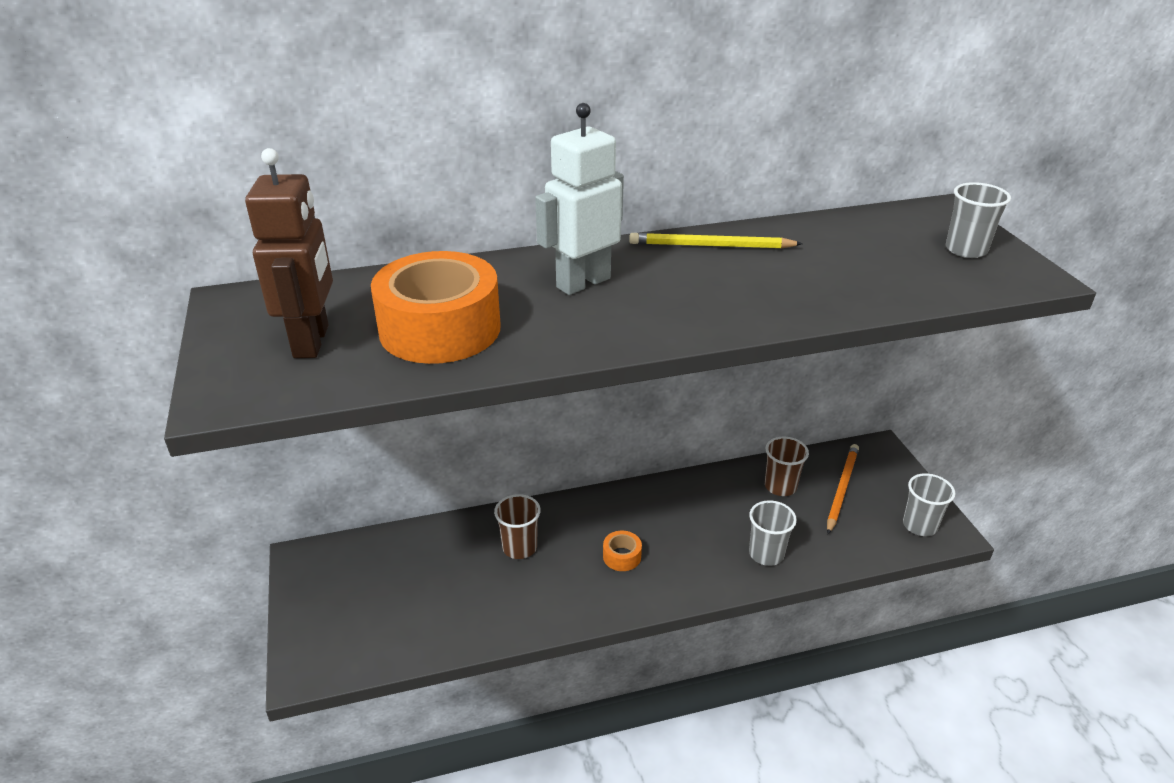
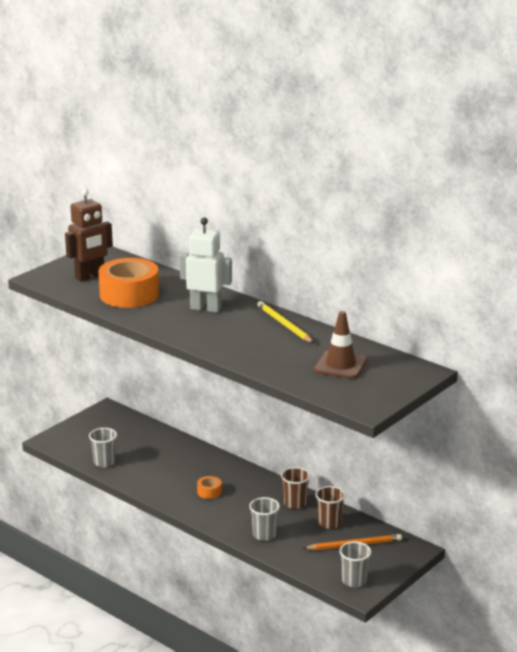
camera: 55 degrees right, 10 degrees down
(519, 547) = (181, 461): brown cup -> brown cup (295, 503)
(882, 251) = (340, 365): none -> brown traffic cone
(966, 250) = (375, 386): grey cup -> grey cup (104, 462)

